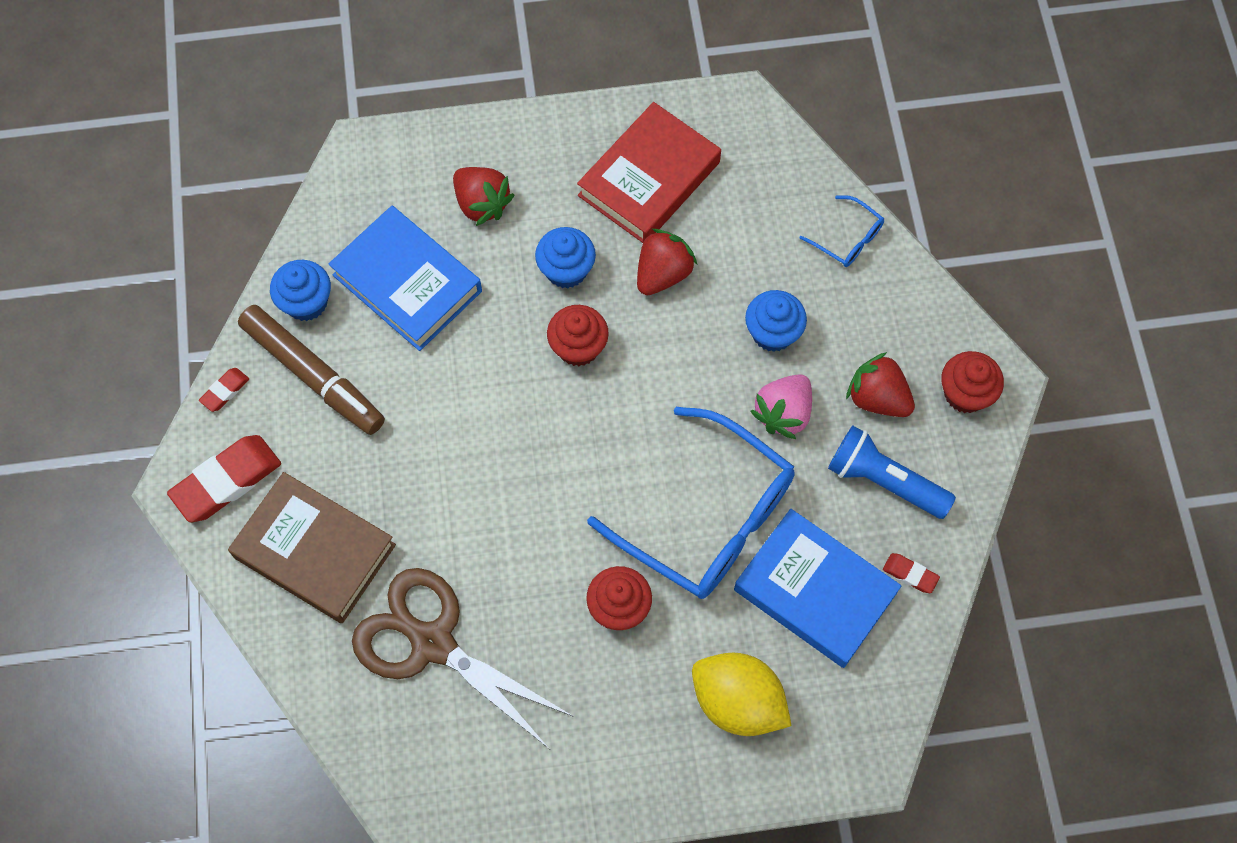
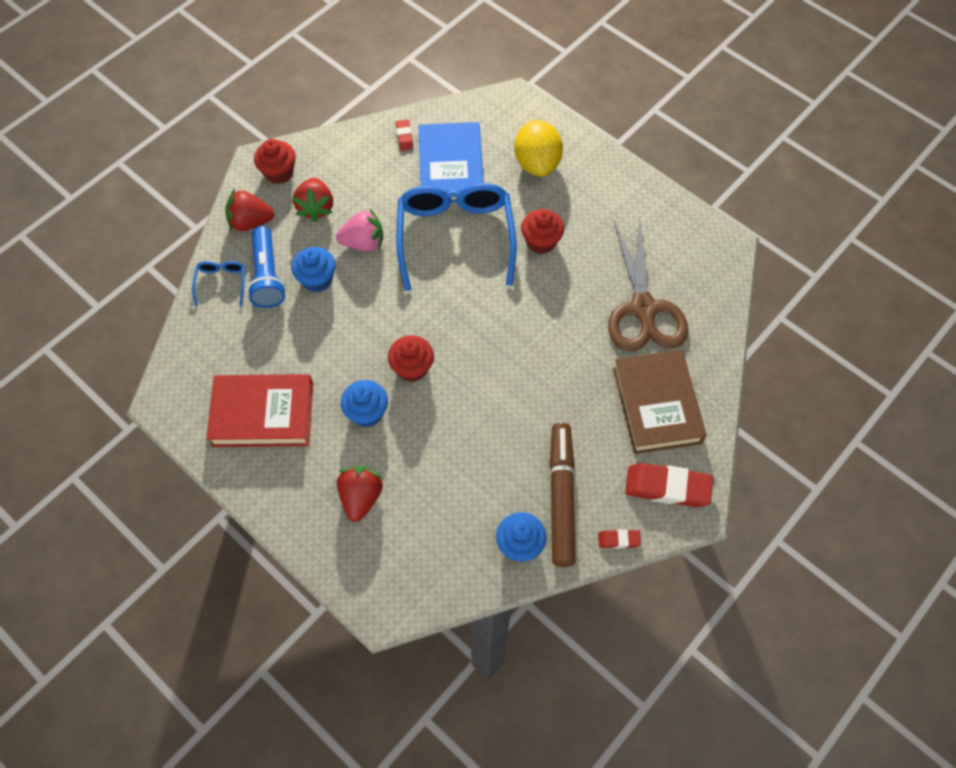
camera: 130 degrees left, 5 degrees down
(407, 283) = (454, 495): blue book -> none
(663, 273) = (325, 359): red strawberry -> red strawberry (250, 222)
(883, 480) = (363, 177): blue flashlight -> blue flashlight (267, 276)

